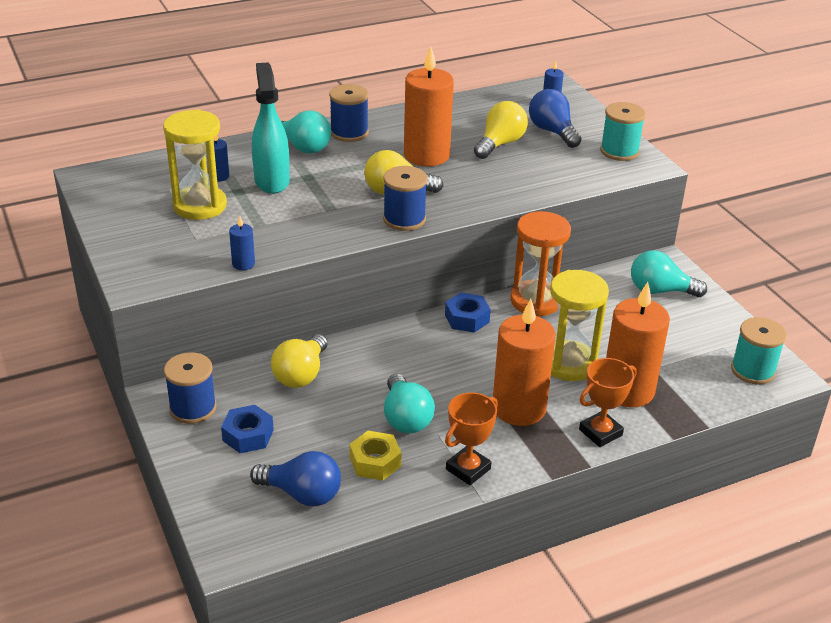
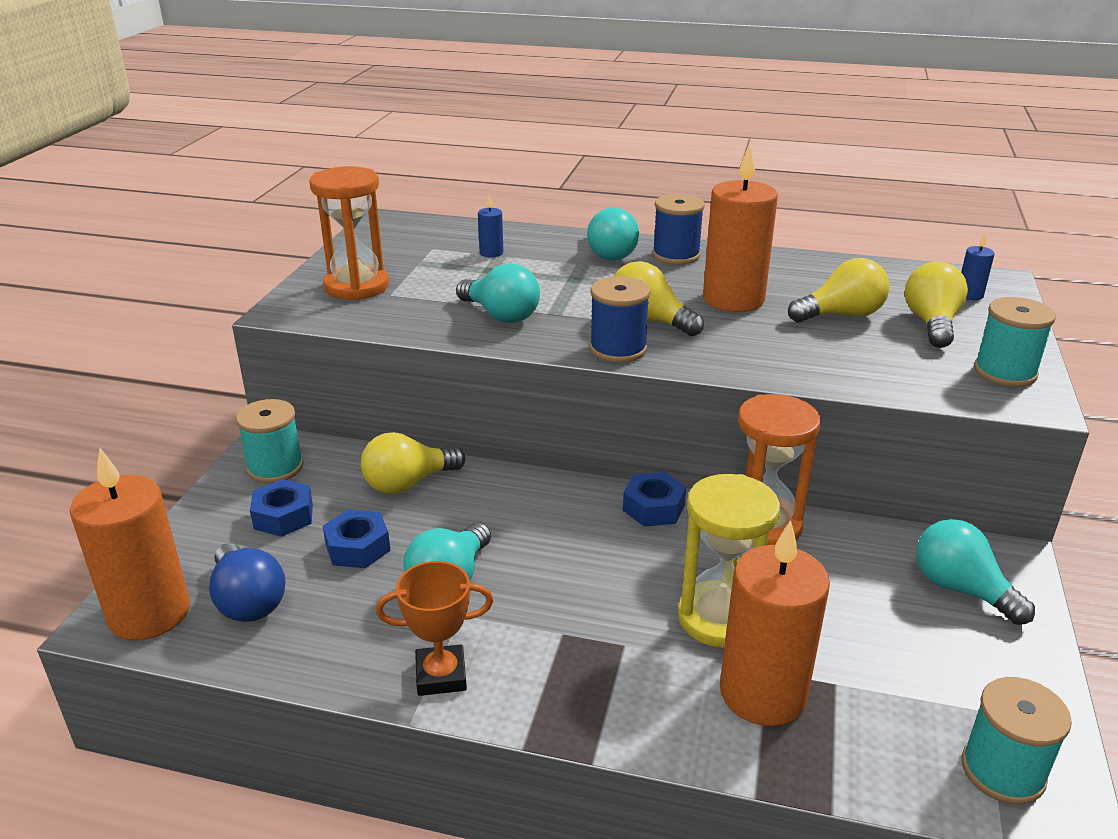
camera: 40 degrees right, 5 degrees down
(160, 242) = (357, 286): none -> orange hourglass
(193, 408) = (275, 467): blue spool -> turquoise spool
(200, 206) = (437, 270): yellow hourglass -> none
(243, 264) = (396, 330): blue candle -> none
(272, 181) = (534, 271): turquoise spray bottle -> none
(298, 224) = (501, 315): none -> turquoise light bulb
(325, 429) = (357, 547): none -> blue nut
(375, 462) = (358, 609): yellow nut -> none
(519, 408) = (590, 638): orange candle -> orange candle (149, 613)
(552, 131) = (931, 324): blue light bulb -> yellow light bulb
(600, 432) = (658, 727): orange trophy -> none

